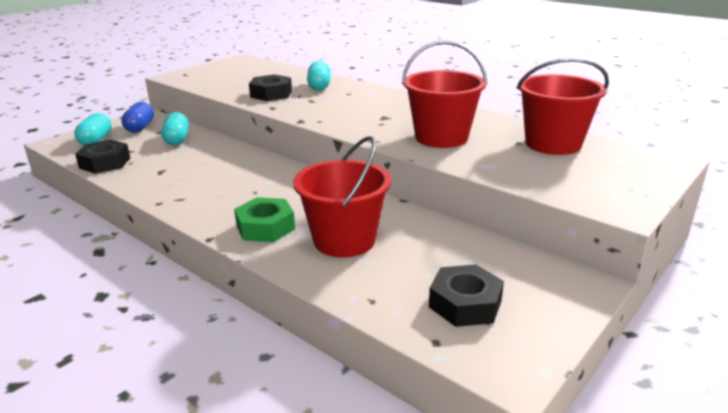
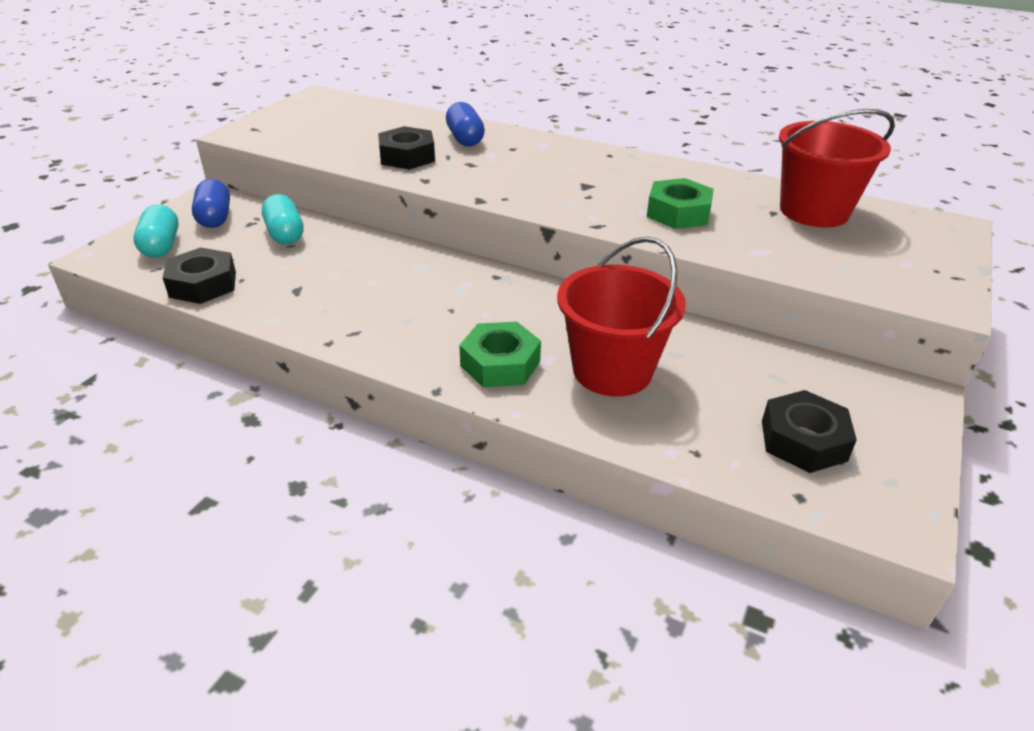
camera: 15 degrees left, 10 degrees up
(319, 86) = (465, 139): turquoise capsule -> blue capsule
(441, 137) = (678, 213): red bucket -> green nut

